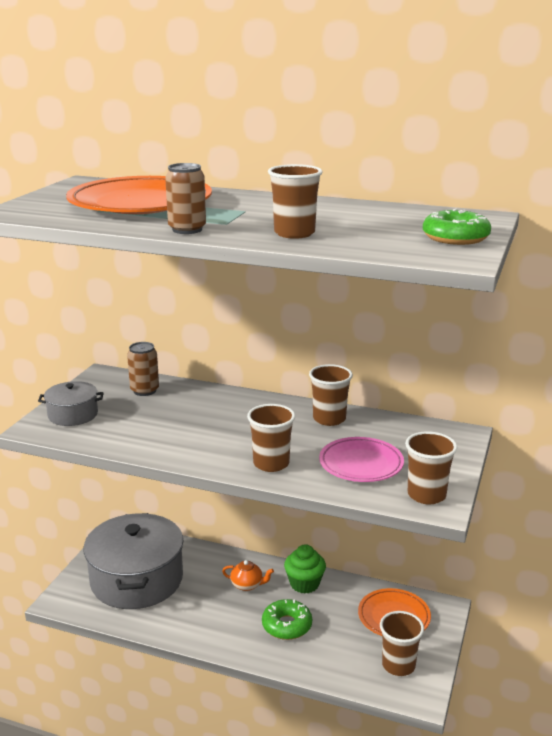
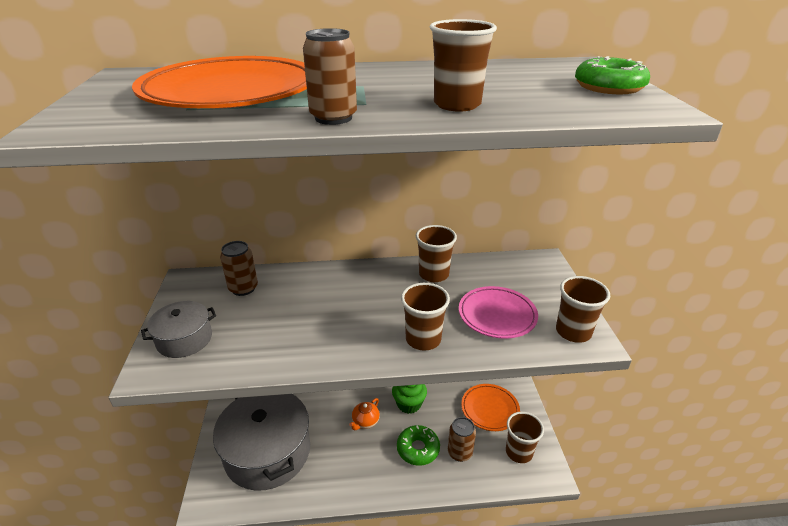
camera: 25 degrees left, 10 degrees up
(247, 585) = (365, 422): orange teapot -> orange teapot turned 135 degrees clockwise
(330, 643) = (459, 452): none -> brown can

